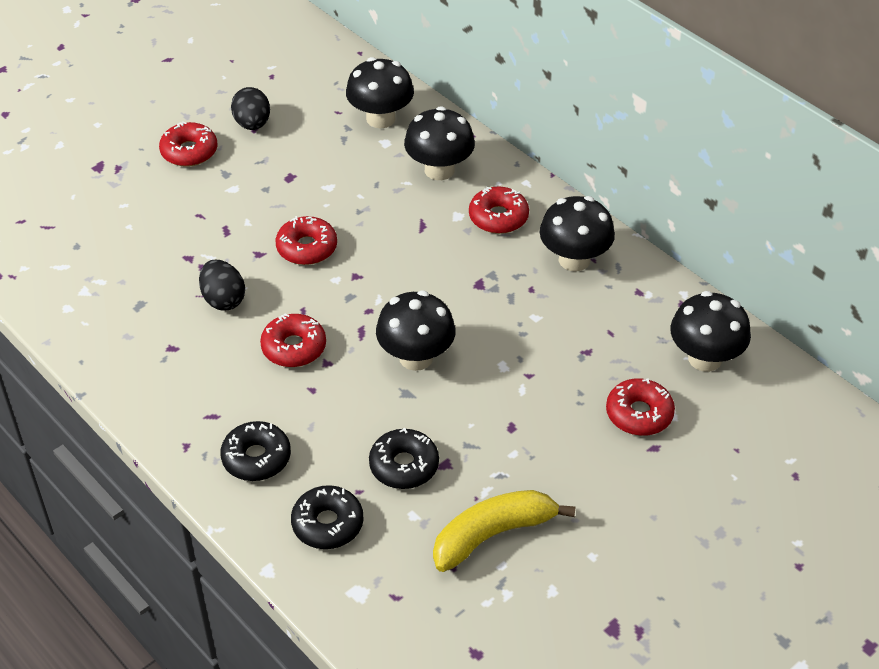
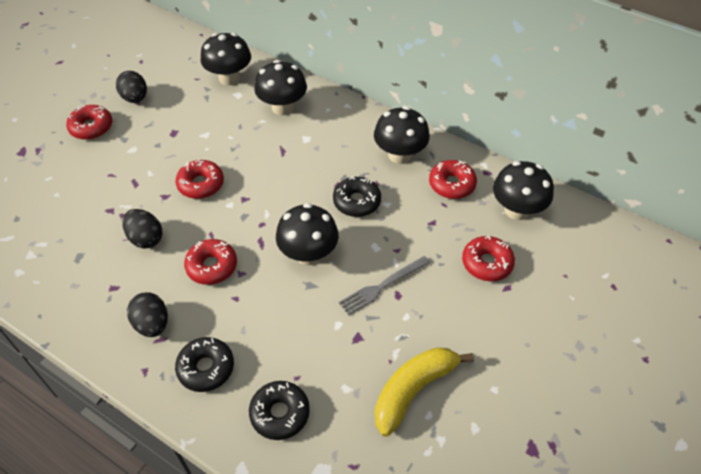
camera: 15 degrees left, 5 degrees up
(207, 397) = (152, 324): none -> black egg
(404, 466) = (326, 347): black donut -> black donut (357, 202)
(496, 413) = (382, 286): none -> grey fork
(498, 217) = (336, 134): red donut -> red donut (452, 184)

